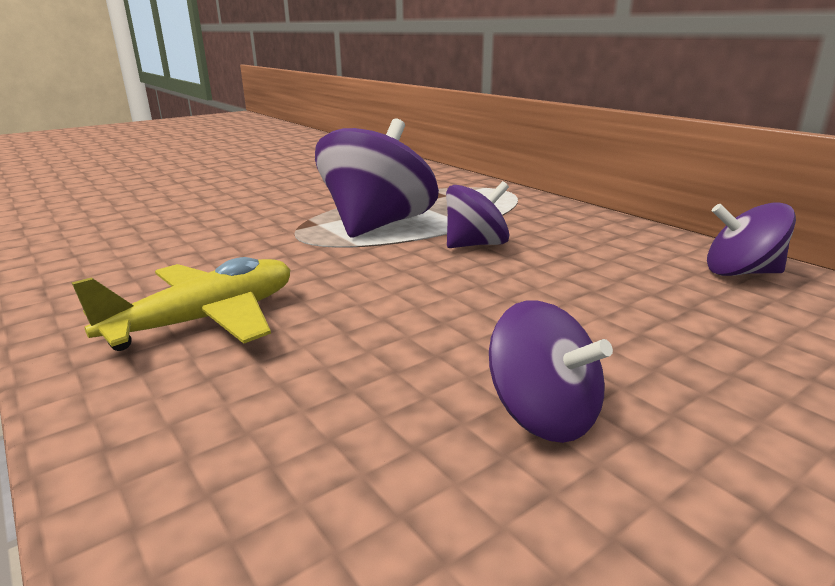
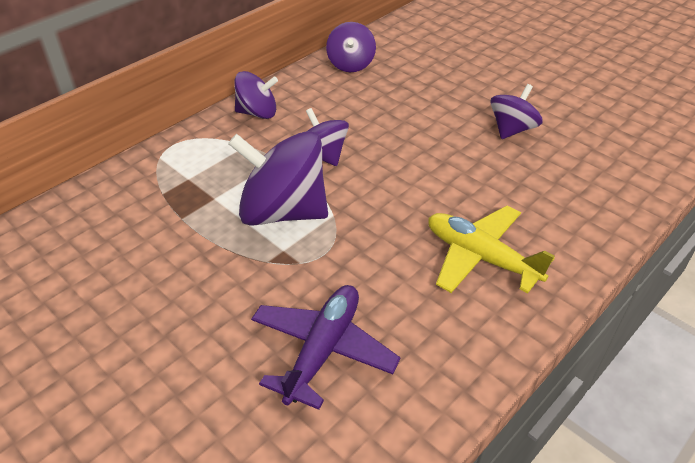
camera: 100 degrees left, 20 degrees up
(178, 234) = (323, 350): none -> purple plane
(571, 218) = (257, 113): none -> purple spinning top

